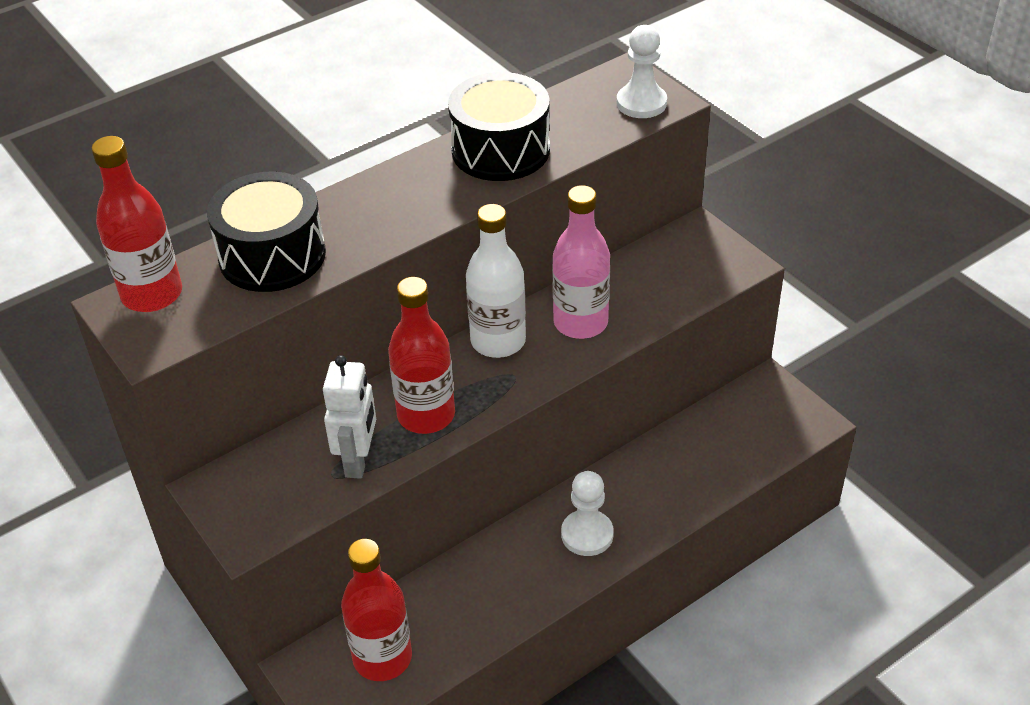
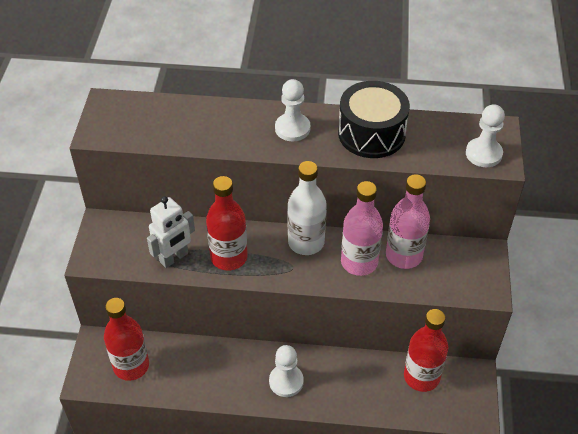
camera: 40 degrees right, 5 degrees up
(152, 294) = (125, 107): red bottle -> red bottle (421, 377)
(272, 255) = (196, 121): black drum -> none
(403, 196) = (292, 128): none -> white pawn
(619, 285) = (404, 255): none -> pink bottle

